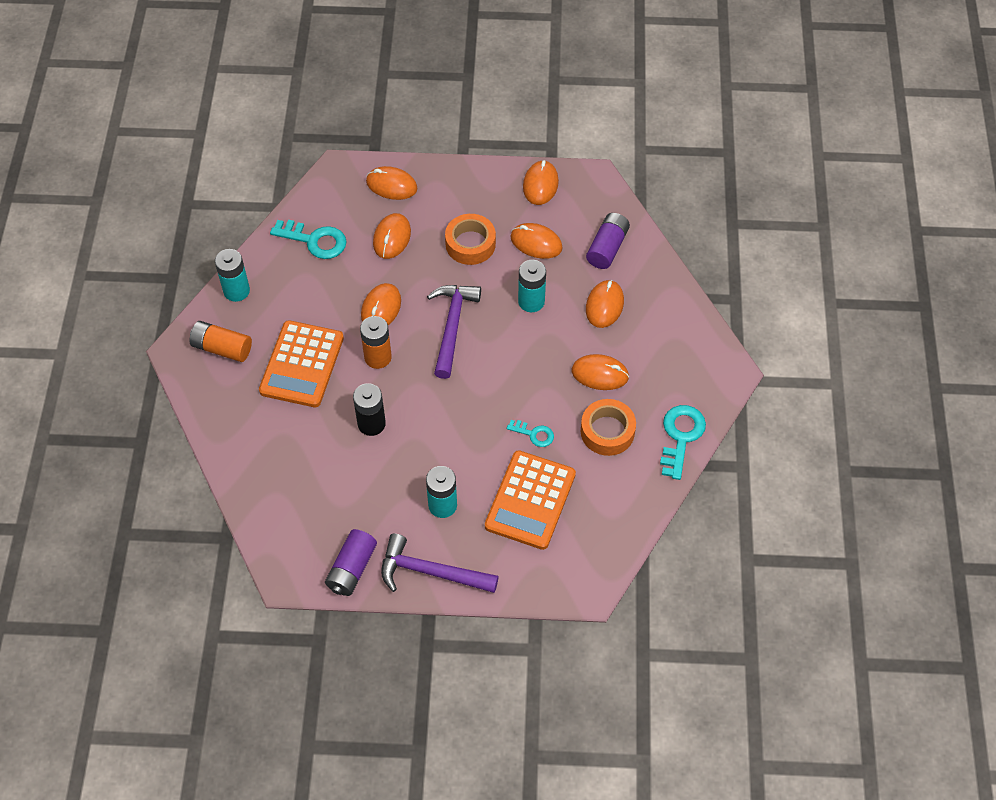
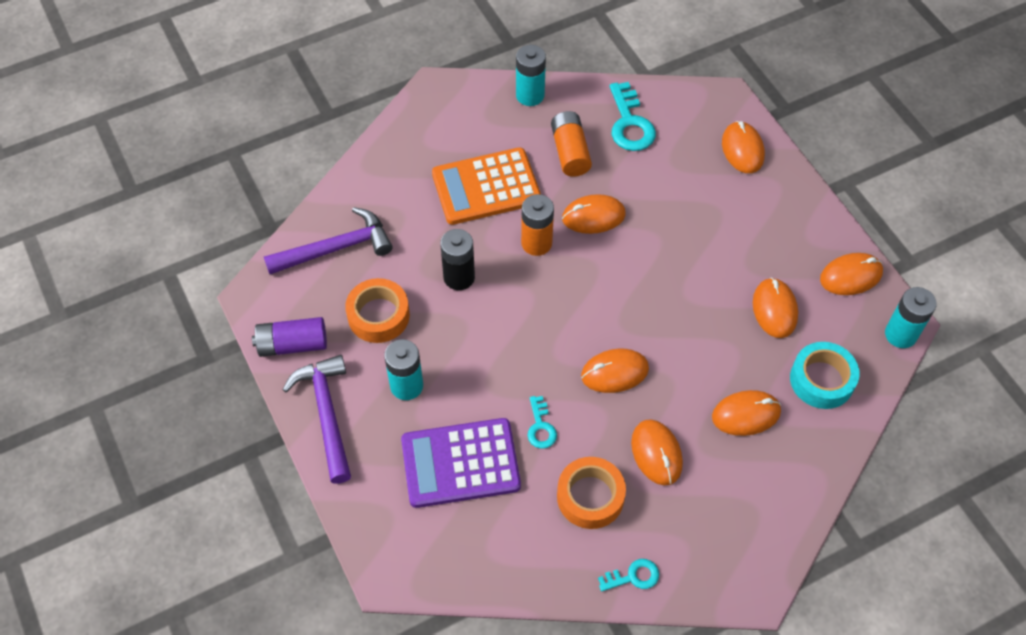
camera: 60 degrees right, 0 degrees up
(222, 348) = (462, 118): orange battery -> orange battery (570, 152)
(392, 238) = (681, 182): orange mouse -> orange mouse (614, 372)
(452, 327) = (616, 287): purple hammer -> purple hammer (336, 248)
(470, 244) = (726, 252): orange tape -> orange tape (378, 315)
(530, 500) = (460, 463): orange calculator -> purple calculator
(531, 301) = (698, 342): turquoise battery -> turquoise battery (900, 334)
(607, 248) = (821, 380): purple battery -> turquoise tape
(680, 437) = (633, 576): turquoise key -> turquoise key, size x0.57

